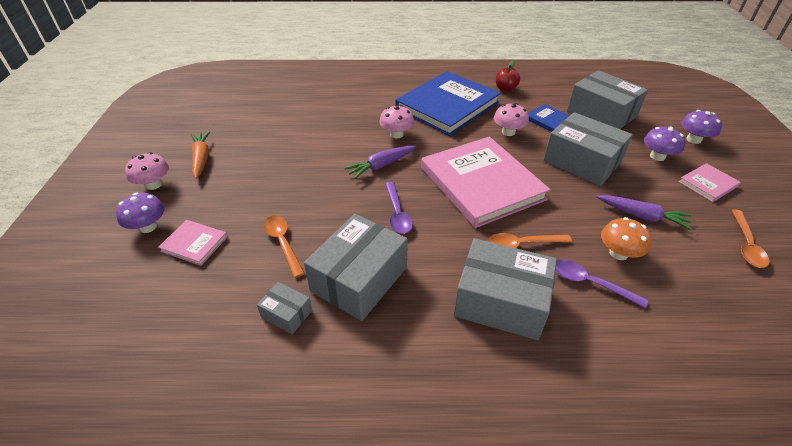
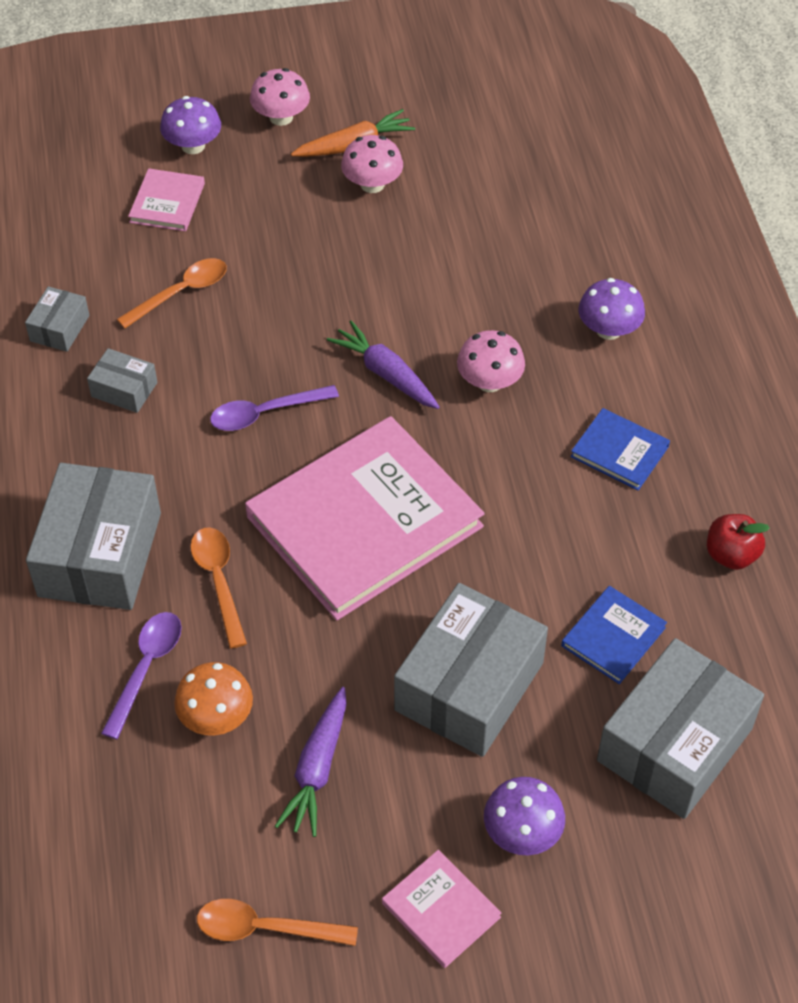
camera: 80 degrees right, 10 degrees up
(359, 279) = (124, 389): grey box -> grey box, size x0.47
(447, 106) = (619, 451): blue book -> blue book, size x0.44
(508, 132) = (546, 561): pink mushroom -> pink mushroom (372, 184)
(693, 139) = (612, 925): purple mushroom -> purple mushroom (608, 329)

